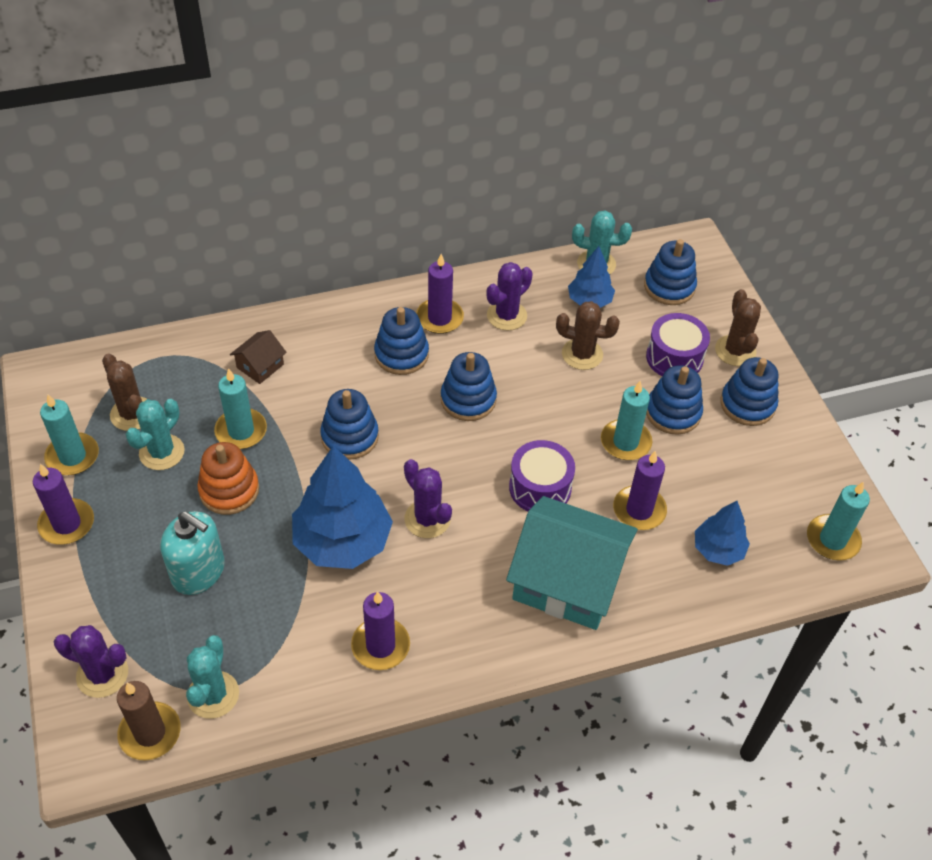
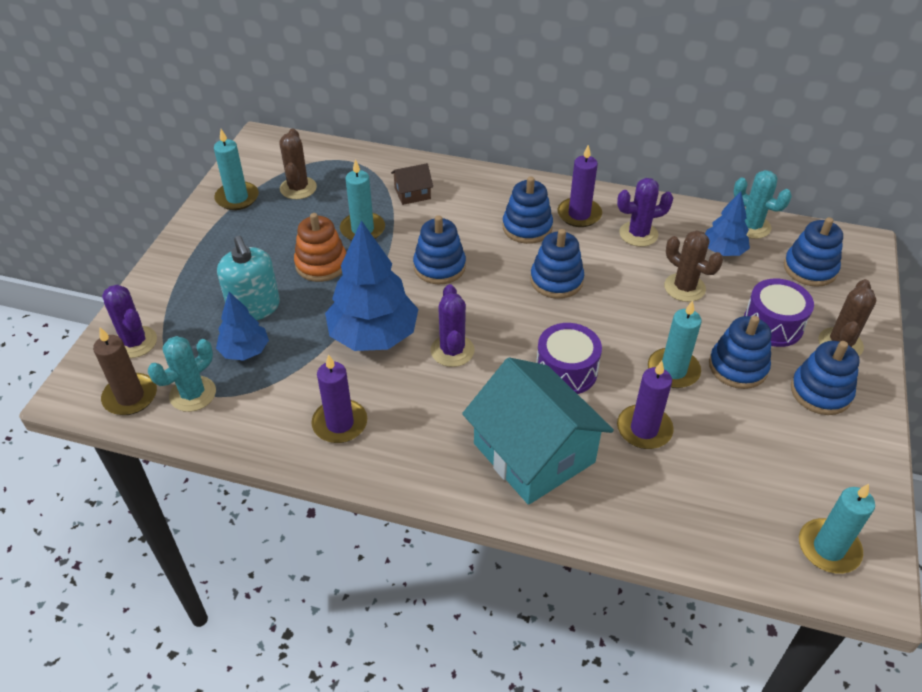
camera: 35 degrees right, 5 degrees down
(67, 524) = (197, 237): purple candle -> none
(162, 452) = (296, 220): turquoise cactus -> none
(718, 550) = (697, 498): blue tree -> blue tree (245, 351)

